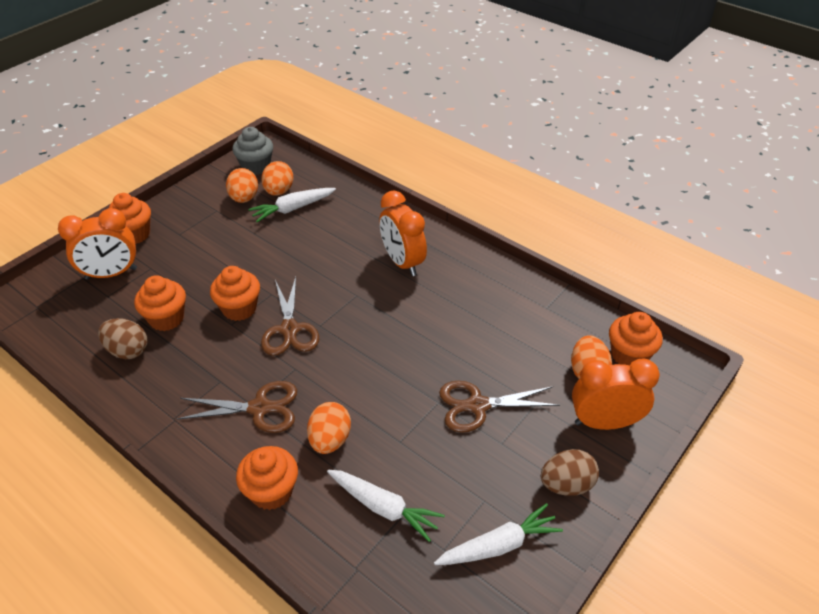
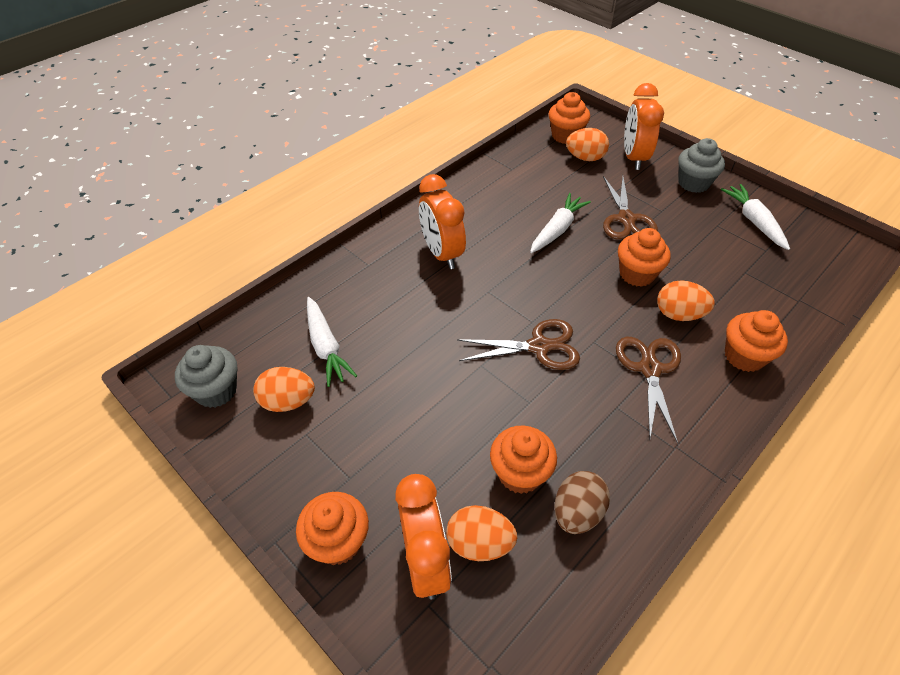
camera: 85 degrees left, 5 degrees up
(239, 308) = (505, 395): orange cupcake -> orange cupcake (637, 274)
(279, 191) = (284, 362): orange egg -> orange egg (479, 543)
(383, 507) = (739, 281): white carrot -> white carrot (557, 229)
(402, 262) = (442, 253): orange clock -> orange clock turned 90 degrees clockwise
(566, 484) = (693, 183): brown egg -> grey cupcake

